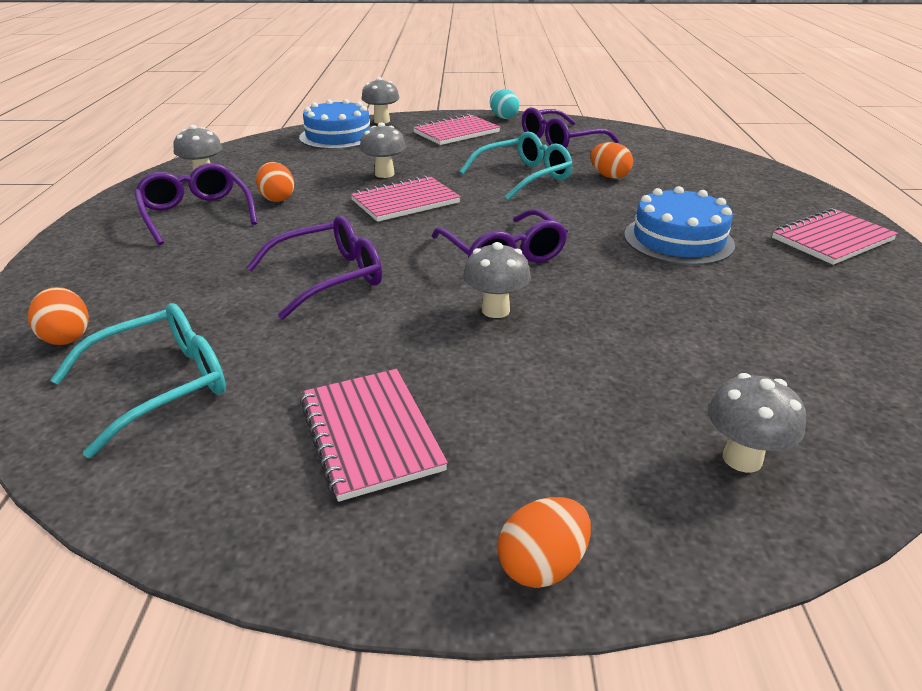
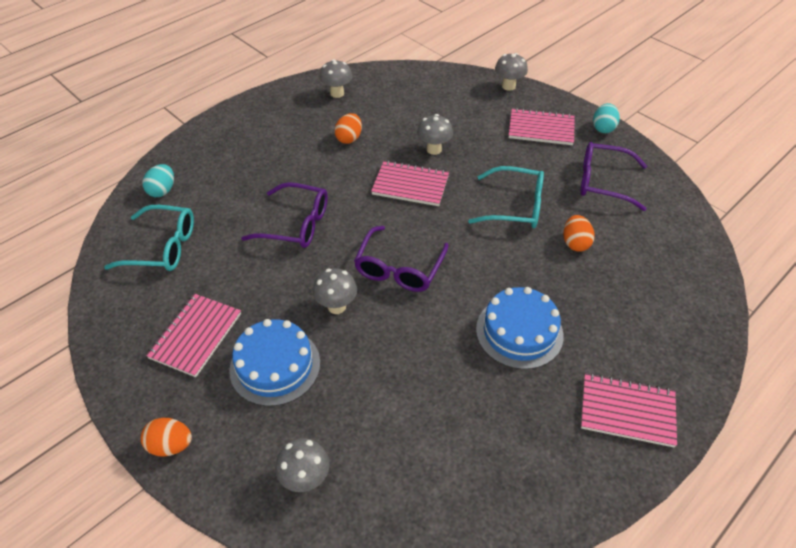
camera: 45 degrees right, 15 degrees up
(67, 336) = (162, 190): orange egg -> turquoise egg
(196, 214) = (297, 128): purple glasses -> none
(338, 136) = (458, 90): blue cake -> blue cake (275, 366)

